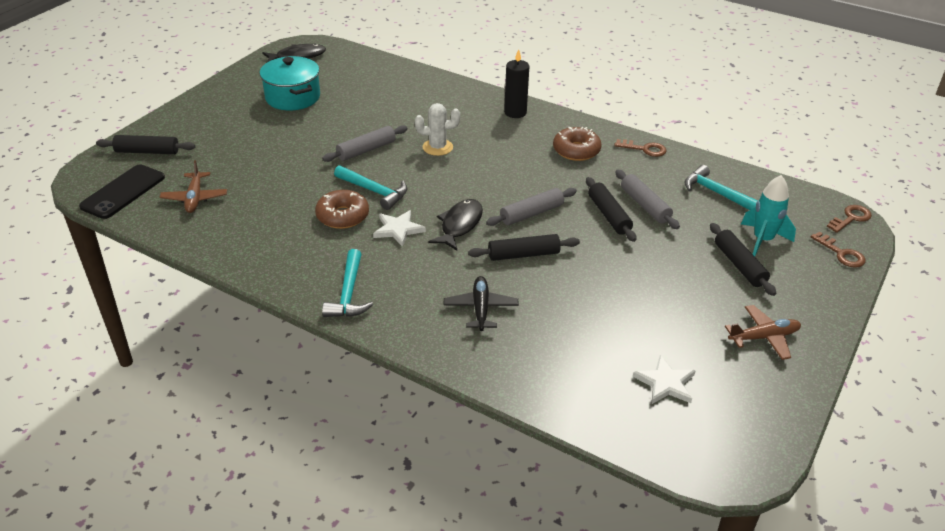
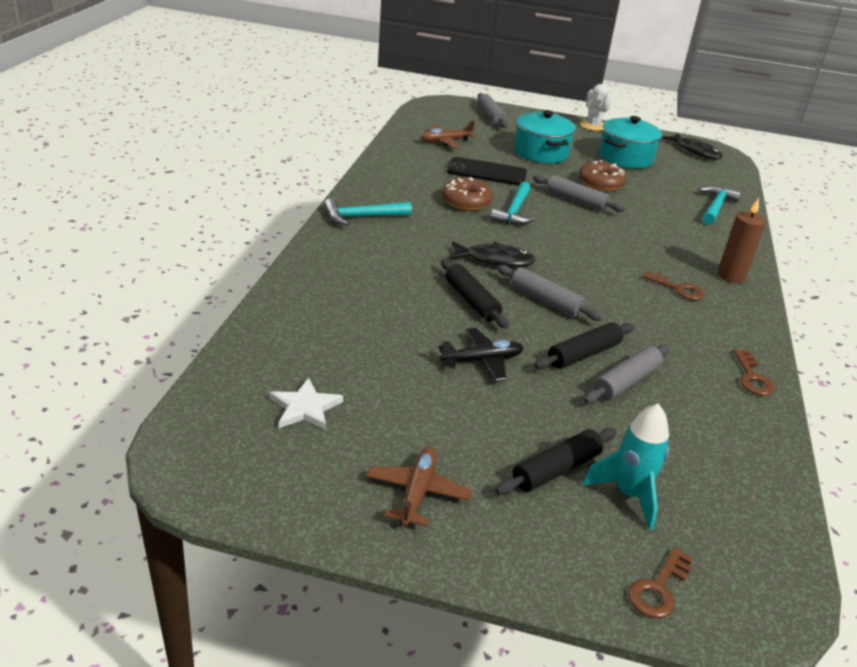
camera: 70 degrees right, 5 degrees down
(123, 192) = (434, 117): black phone -> black phone (486, 172)
(147, 152) = (491, 116): black rolling pin -> grey rolling pin
(256, 142) = (541, 153): none -> turquoise pot
(398, 229) = (465, 229): white star -> none
(437, 147) = (616, 236): white cactus -> white cactus (593, 126)
(480, 308) = (374, 283): black plane -> black plane (482, 361)
(515, 112) = (731, 276): black candle -> brown candle
(576, 150) = (695, 323): brown donut -> brown donut (600, 183)
(716, 193) = (707, 447): turquoise hammer -> turquoise hammer (715, 207)
(764, 337) = (417, 492): brown plane -> brown plane turned 135 degrees counterclockwise
(851, 218) = (768, 608): brown key -> brown key (678, 289)

